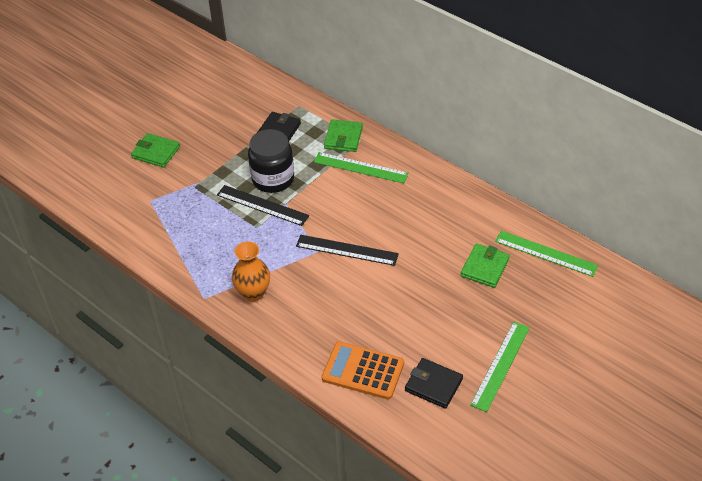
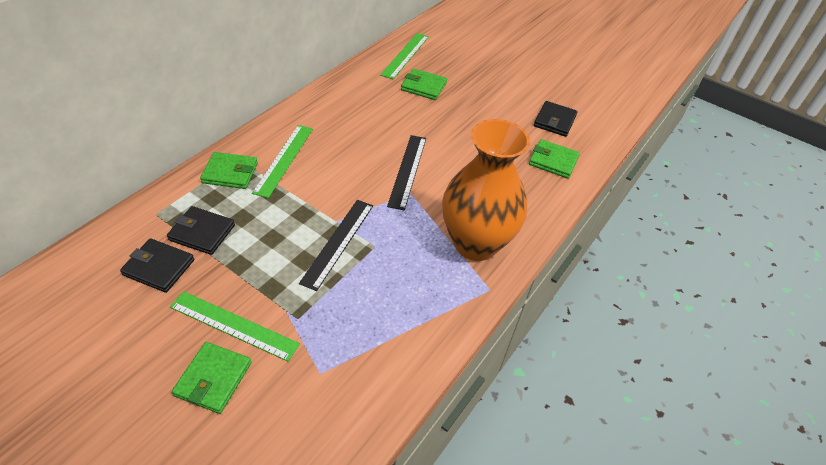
camera: 100 degrees left, 0 degrees up
(247, 115) = (159, 267): none -> black wallet
(253, 293) = (475, 243): orange vase -> orange vase, size x1.84
(273, 179) = (293, 234): black jar -> none
(363, 371) = (553, 161): orange calculator -> green wallet
(500, 365) = (525, 86): green ruler -> green ruler (234, 325)

